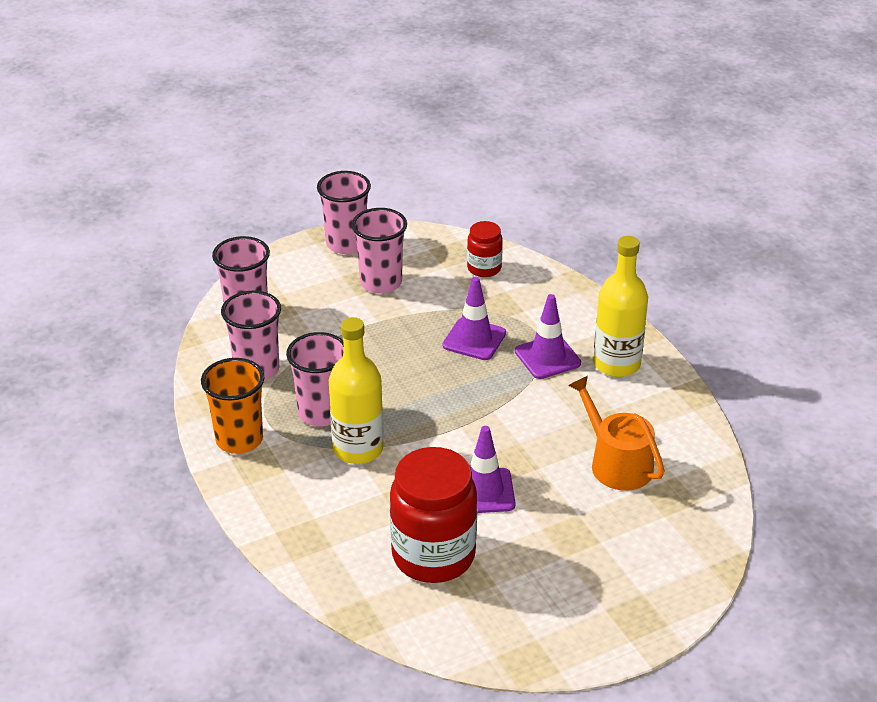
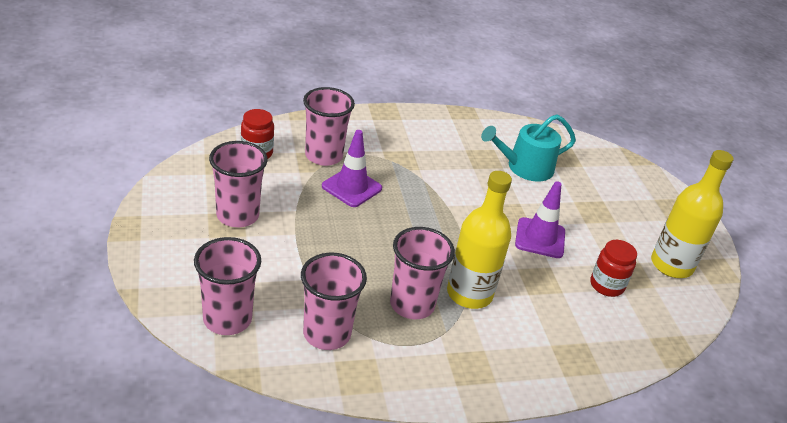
camera: 80 degrees left, 0 degrees up
(239, 439) = (430, 372): orange cup -> none
(346, 244) = (158, 220): pink cup -> pink cup (323, 156)
(433, 555) = (606, 285): red jar -> red jar, size x0.51
(547, 357) = (393, 159): purple traffic cone -> none
(616, 364) = (416, 131): yellow bottle -> yellow bottle (671, 265)
(616, 463) = (524, 167): orange watering can -> turquoise watering can

